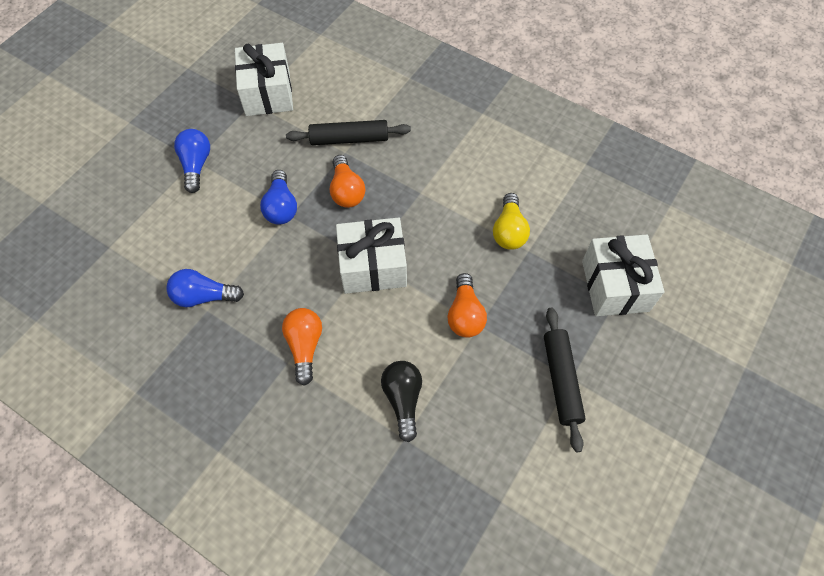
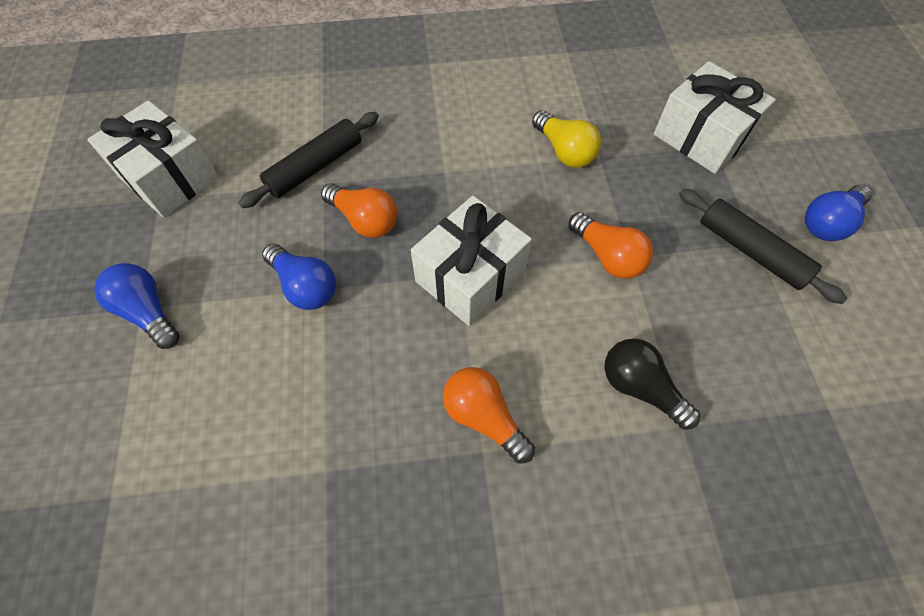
camera: 40 degrees left, 0 degrees up
(204, 296) = (306, 457): blue light bulb -> blue light bulb (828, 222)

